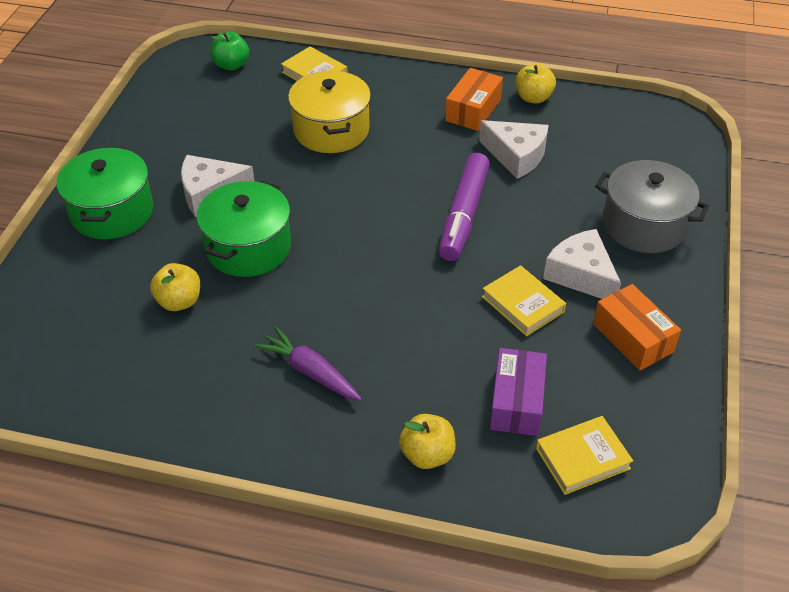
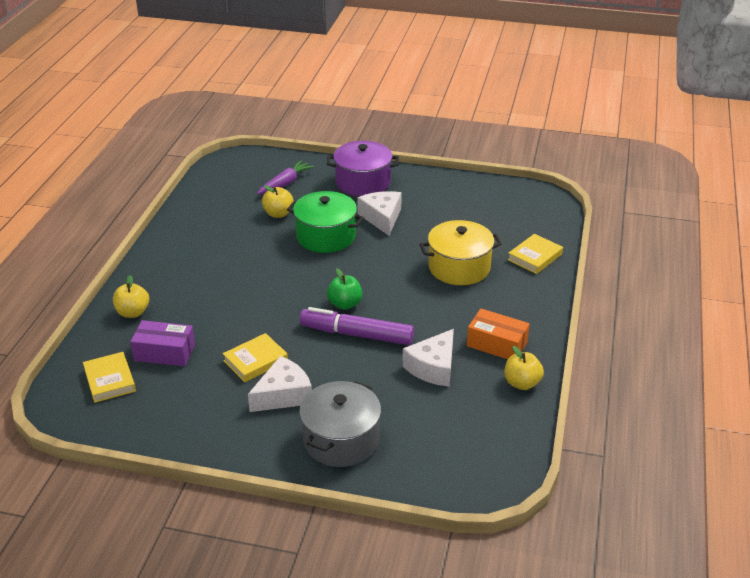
camera: 90 degrees right, 10 degrees down
(112, 212) = (363, 182): green pot -> purple pot
(231, 65) = (538, 216): green apple -> green apple (345, 304)
(310, 372) = (210, 266): purple carrot -> purple carrot (285, 183)
(632, 338) = (212, 417): orange box -> none

